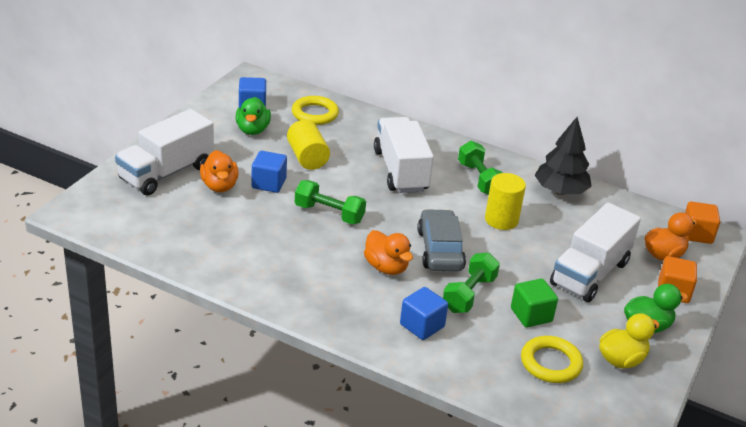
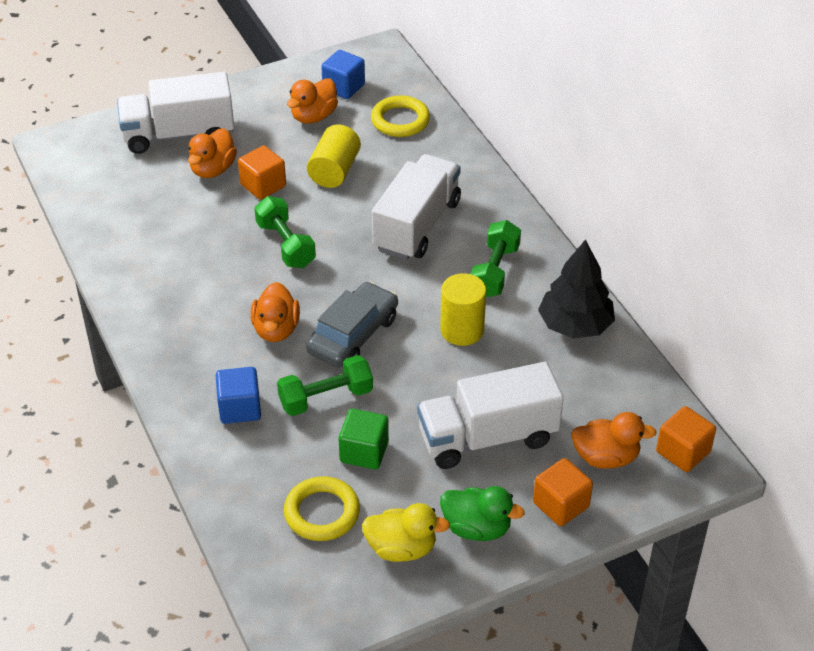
camera: 40 degrees right, 10 degrees up
(252, 130) = (313, 116): green duck -> orange duck
(268, 183) = (263, 185): blue cube -> orange cube

